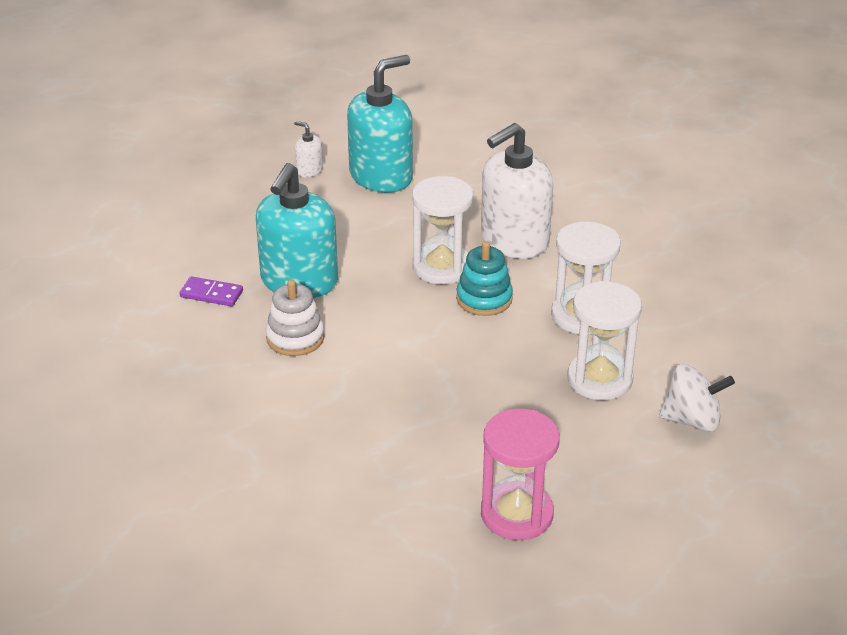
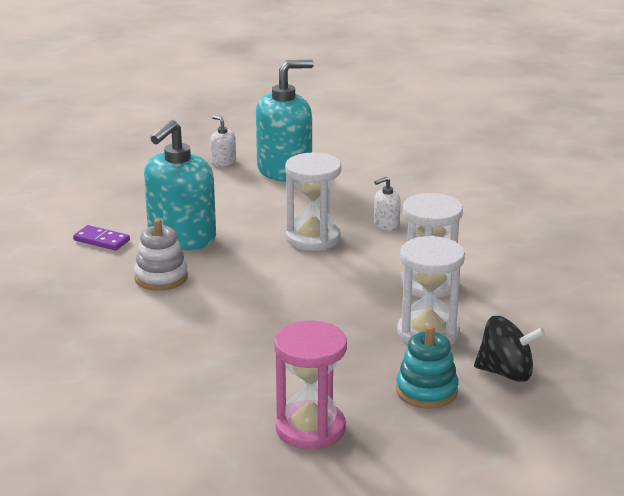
camera: 10 degrees right, 10 degrees down
(484, 299) = (342, 264): turquoise stacking toy -> turquoise stacking toy (426, 391)
(514, 241) = (386, 225): white soap dispenser -> white soap dispenser, size x0.42
(692, 420) = (506, 373): white spinning top -> black spinning top

